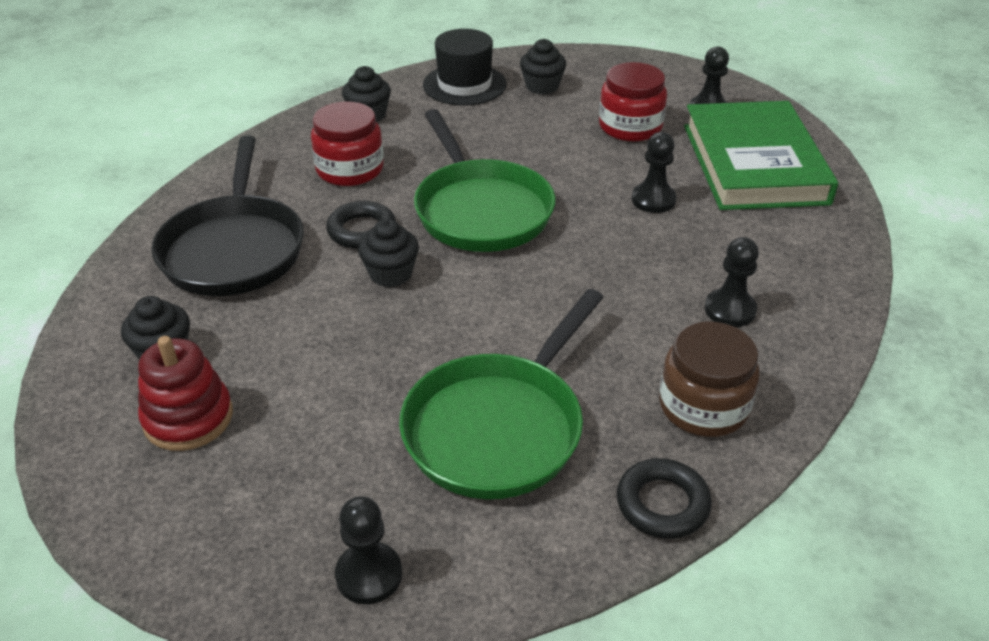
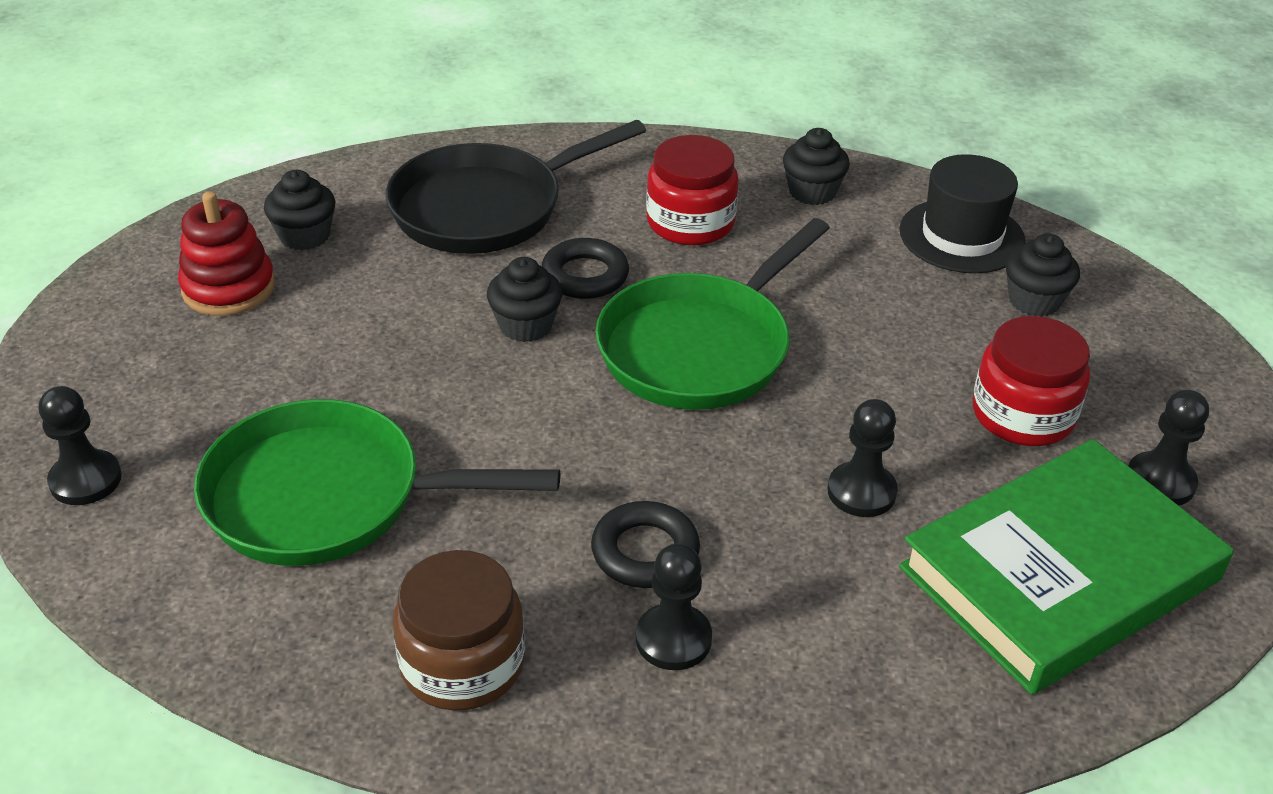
camera: 60 degrees right, 0 degrees up
(662, 504) = (276, 671): black ring -> black ring (645, 552)

